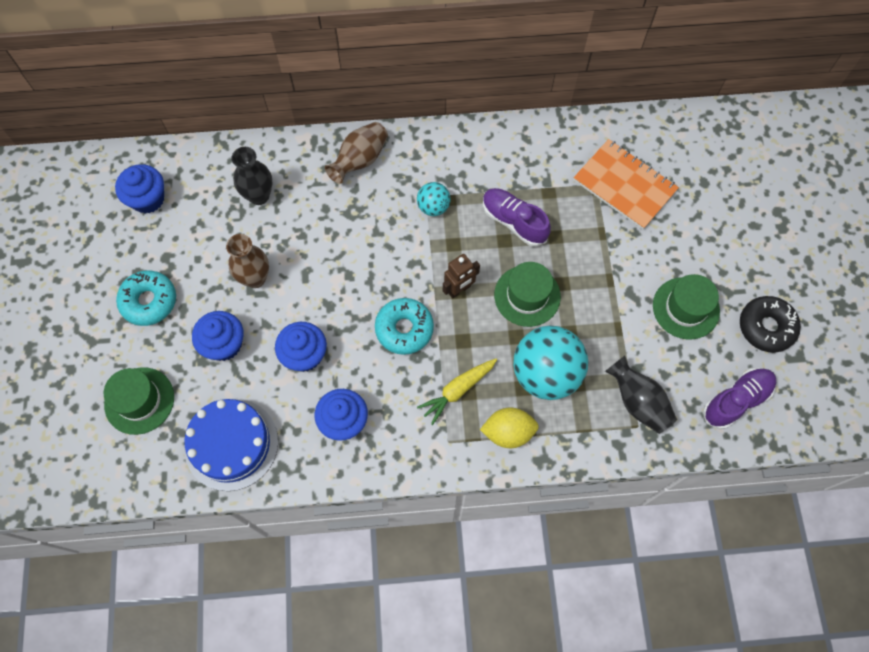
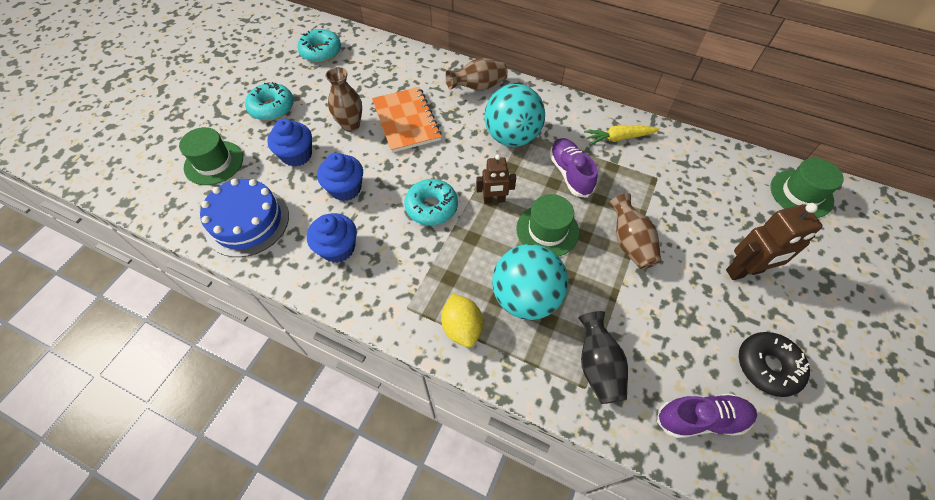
camera: 30 degrees right, 10 degrees down
(148, 199) = (321, 52): blue cupcake -> turquoise donut
(259, 196) = (392, 79): black vase -> none
(433, 207) = (512, 137): turquoise ball -> turquoise ball, size x1.99
(458, 390) = (442, 272): yellow carrot -> yellow carrot (619, 138)
(508, 432) = (462, 327): yellow lemon -> yellow lemon turned 45 degrees clockwise
(606, 269) = (630, 243): none -> brown vase
(624, 185) = (682, 189): orange notebook -> orange notebook (406, 121)
(686, 308) = (690, 309): green hat -> green hat (801, 194)
(713, 246) = (744, 271): none -> brown robot

